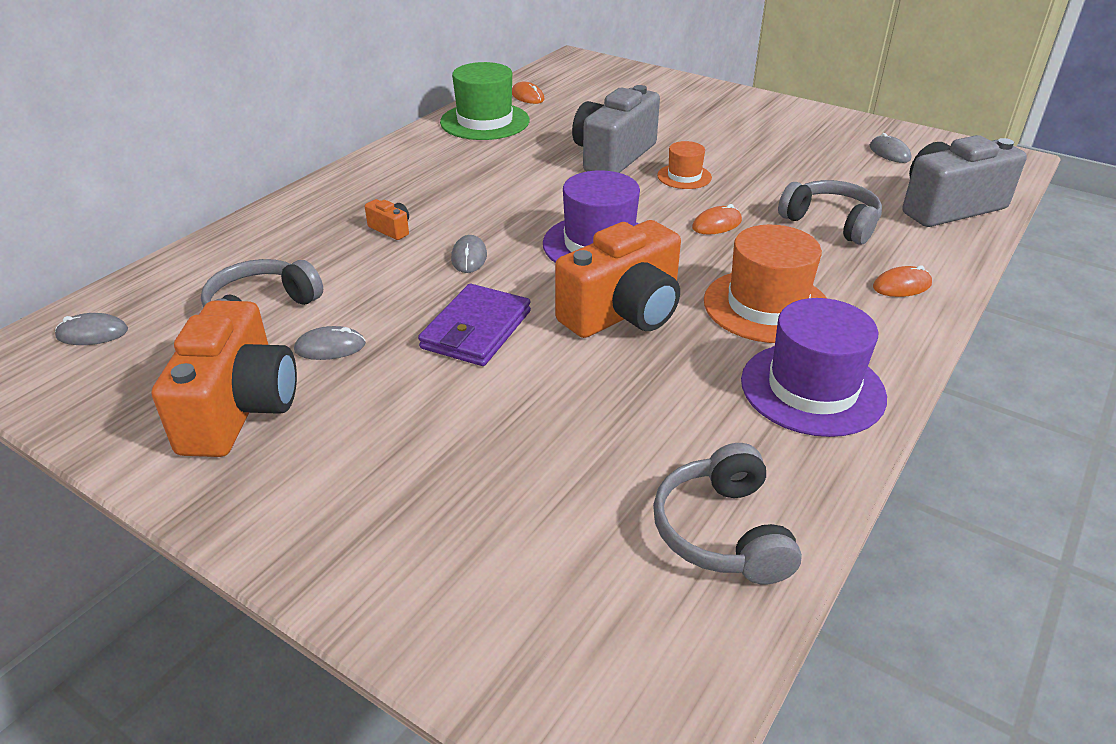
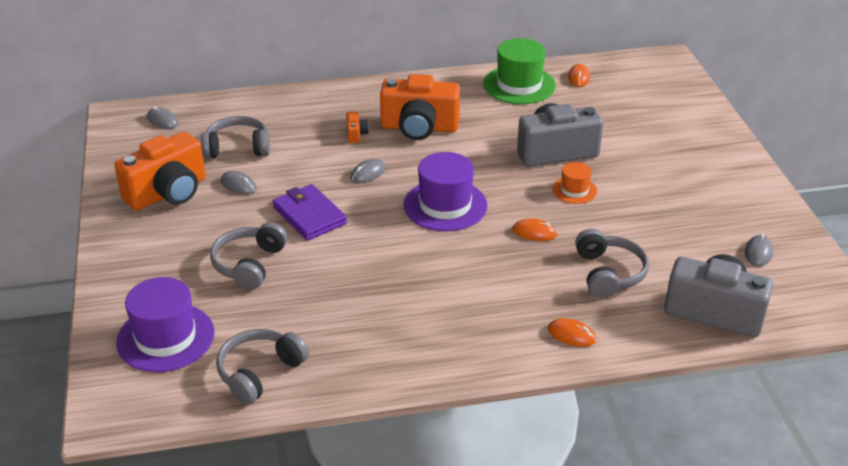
camera: 45 degrees right, 0 degrees up
(476, 330) = (309, 215): purple wallet -> purple wallet turned 75 degrees clockwise
(494, 422) = (249, 264): none -> grey headphones
(623, 313) = (390, 251): orange camera -> orange camera (419, 128)
(766, 306) = (470, 295): orange hat -> none
(812, 389) = (411, 348): purple hat -> purple hat (165, 337)

